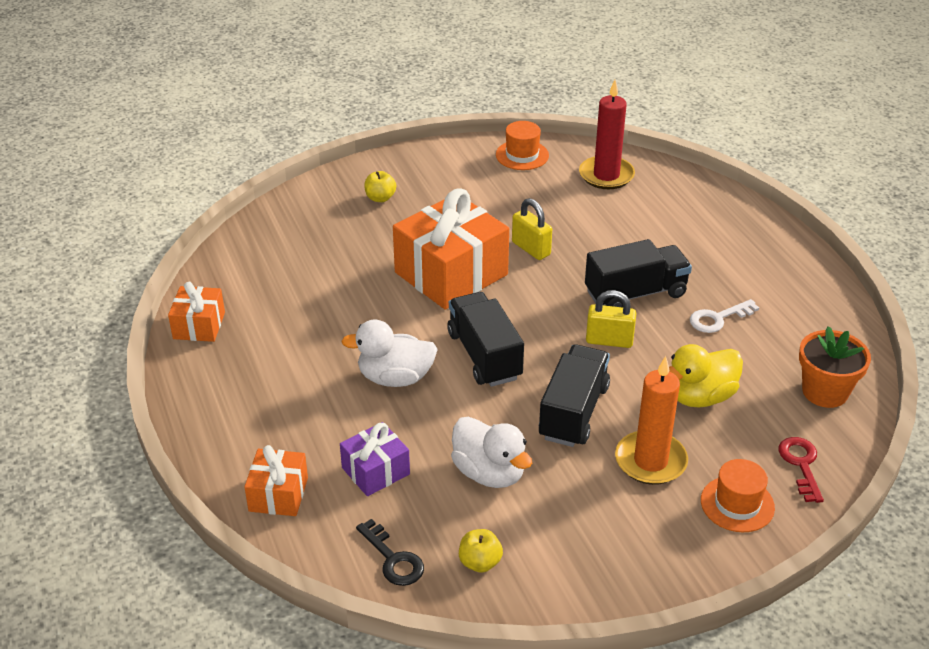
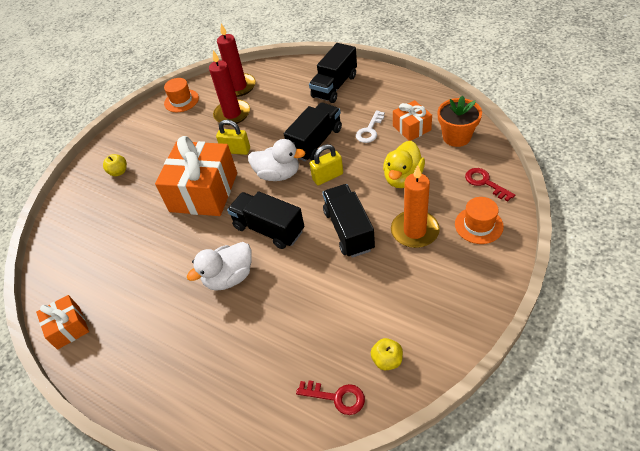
camera: 30 degrees left, 10 degrees up
(278, 494) = (226, 408): orange gift -> orange gift (411, 128)
(375, 471) = (272, 346): purple gift -> none
(393, 559) = (337, 397): black key -> red key
(489, 473) = (339, 299): white duck -> white duck (278, 174)
(567, 204) = (232, 114): none -> red candle
(729, 241) = (334, 86): none -> black truck

